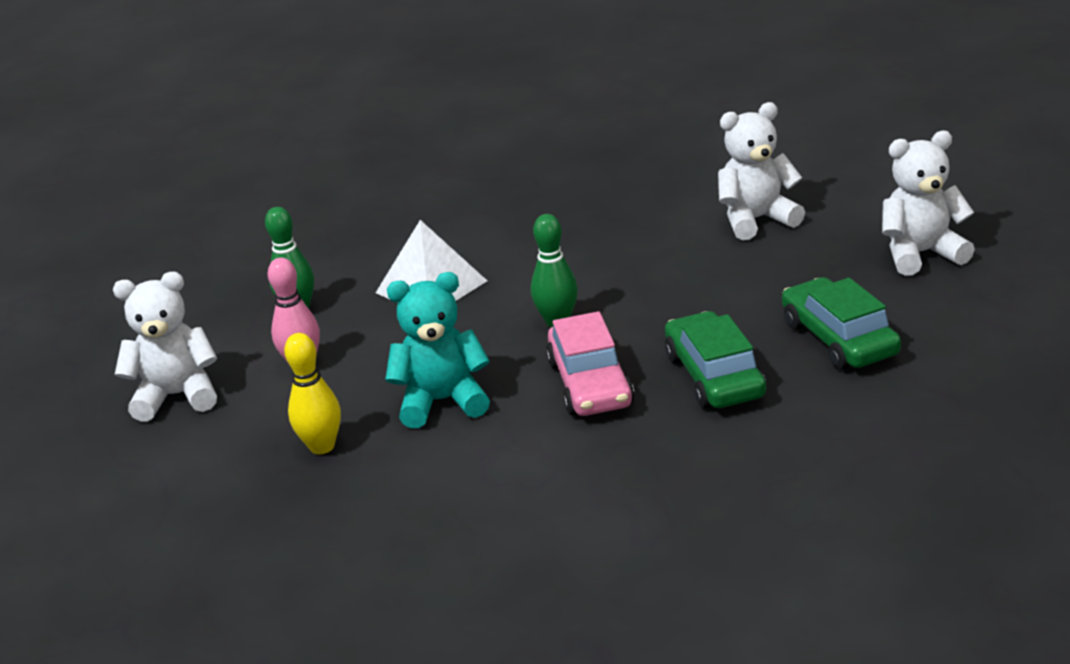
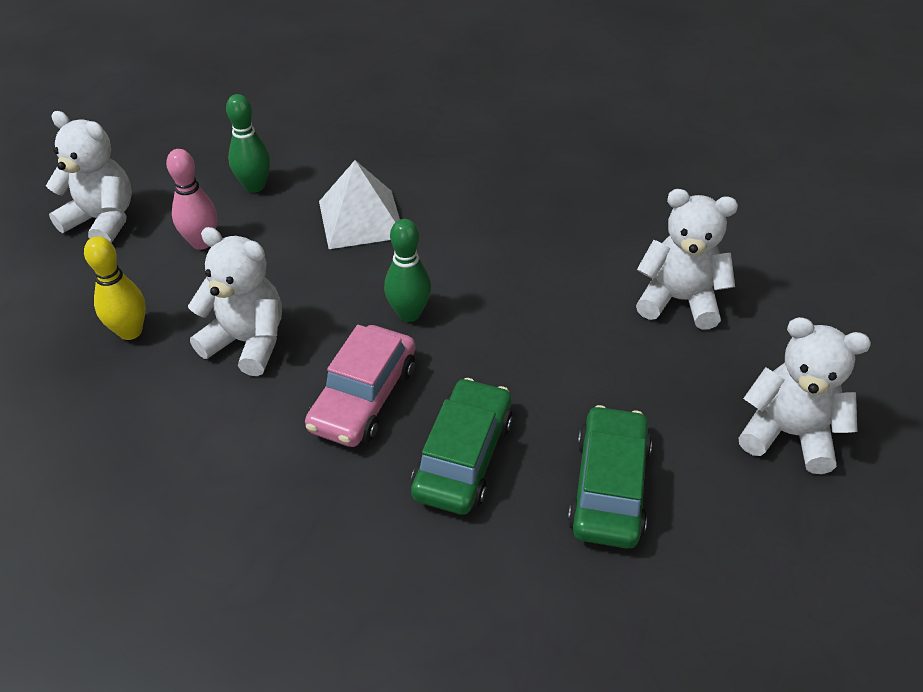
camera: 30 degrees right, 15 degrees up
(442, 401) = (247, 342): turquoise teddy bear -> white teddy bear

